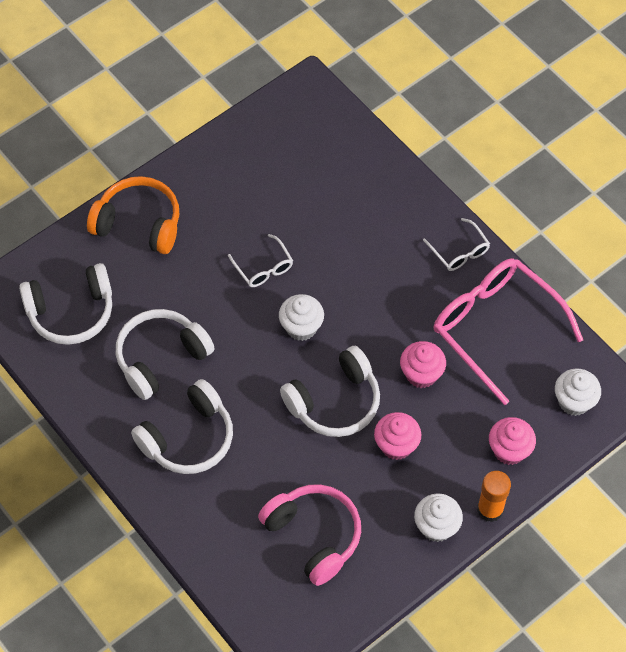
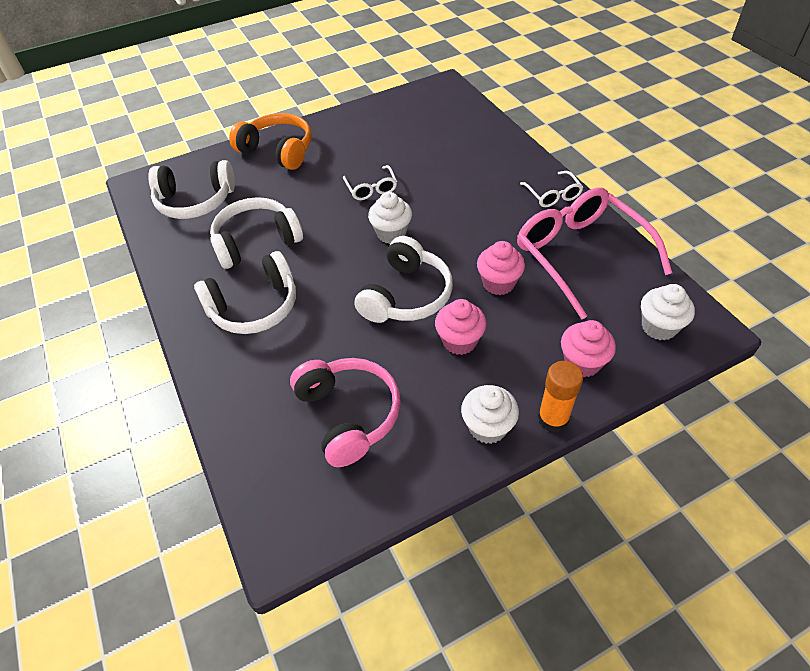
camera: 15 degrees right, 10 degrees down
(335, 402) = (406, 295): white headphones -> white headphones turned 45 degrees counterclockwise

